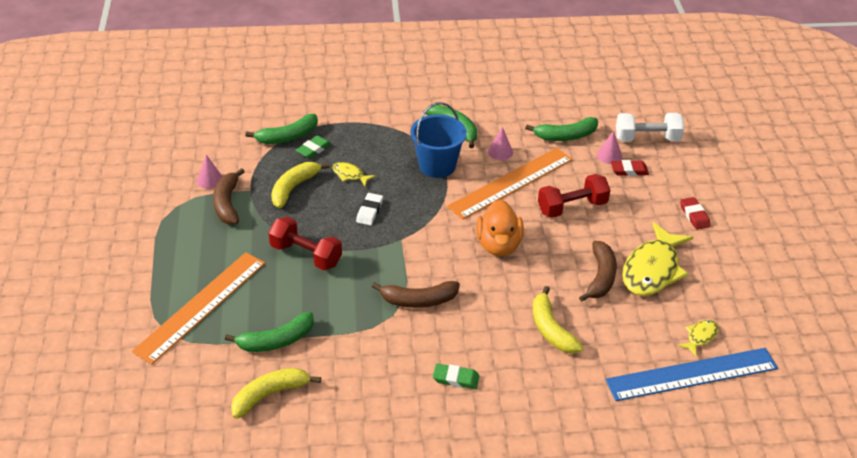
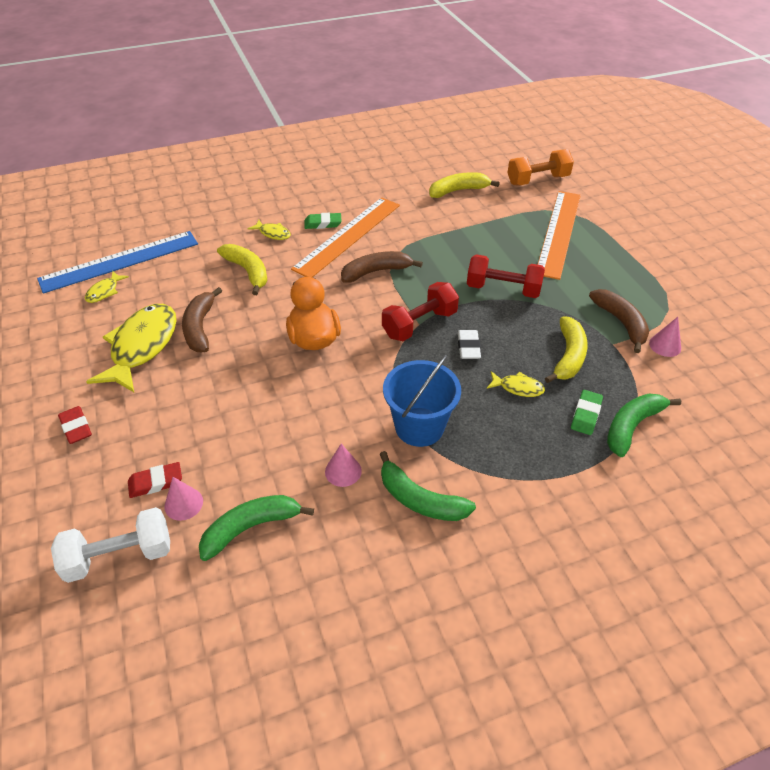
camera: 165 degrees right, 5 degrees up
(159, 390) = (537, 180): none -> orange dumbbell
(270, 395) = (458, 191): yellow banana -> yellow banana turned 150 degrees counterclockwise
(276, 341) = (479, 221): green banana -> none
(511, 183) = (317, 423): orange ruler -> orange ruler (348, 236)
(517, 376) = (273, 233): none -> yellow fish
(572, 207) = (235, 404): red dumbbell -> red dumbbell (419, 324)

